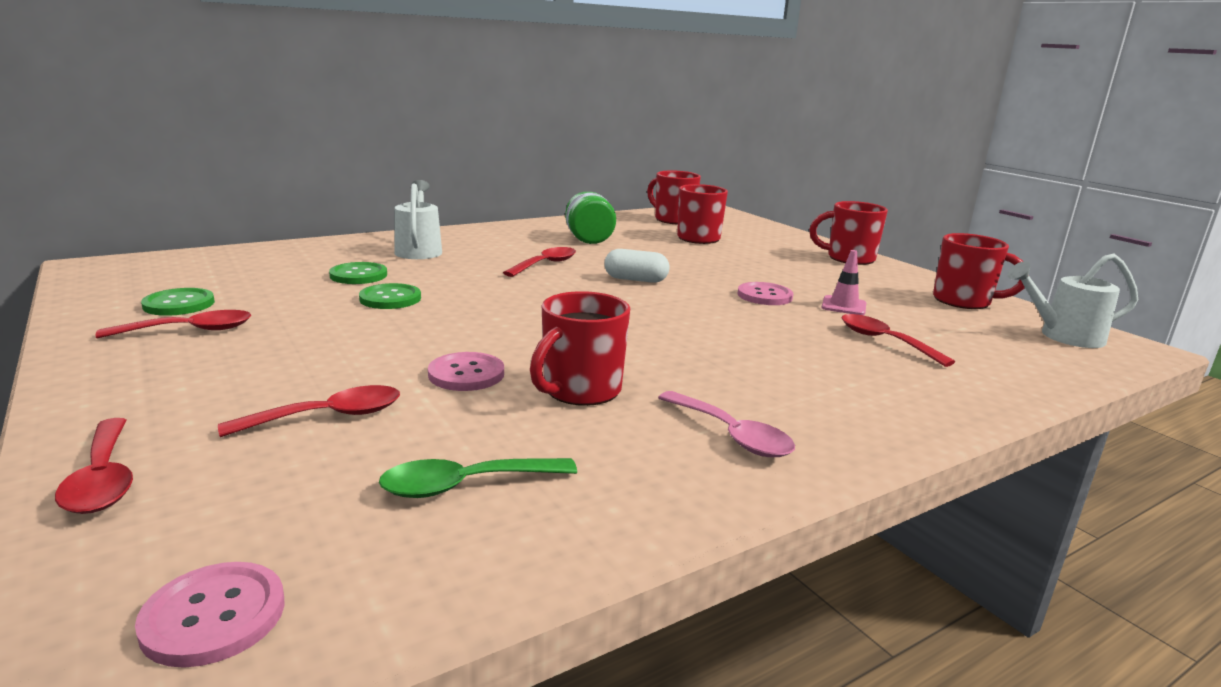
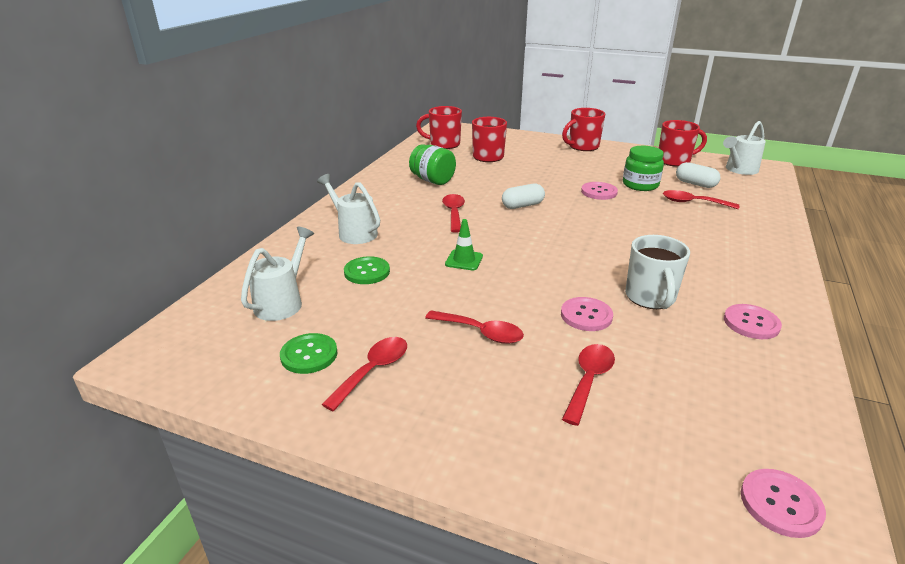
camera: 35 degrees left, 10 degrees up
(103, 479) = (582, 487): red spoon -> red spoon (480, 332)
(250, 270) = (283, 302): none -> white watering can
(390, 298) = (430, 282): green button -> none
(461, 296) = (464, 260): none -> green traffic cone
(466, 485) = (720, 379): green spoon -> none
(580, 391) = (650, 298): red mug -> white mug
(653, 464) = (751, 323): none -> pink button
(731, 435) = (744, 290): pink spoon -> none
(843, 306) = (640, 185): pink traffic cone -> green jar
(939, 328) = (695, 184): none -> white capsule

